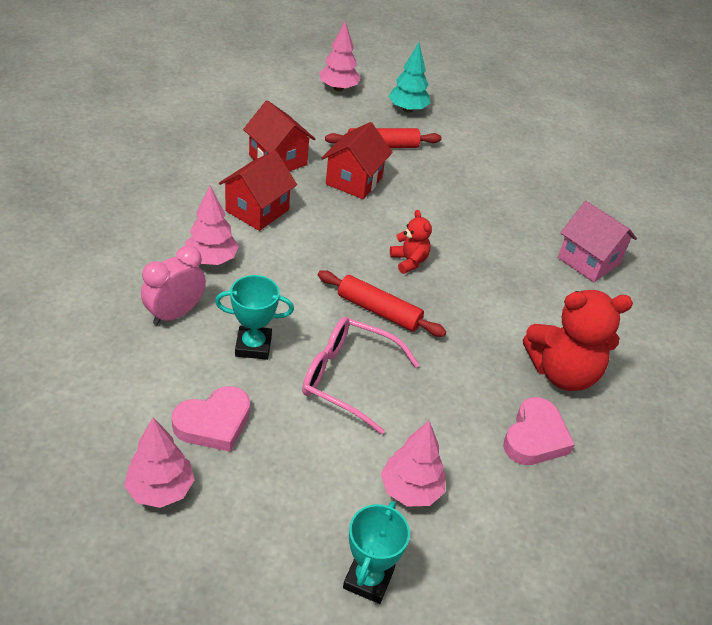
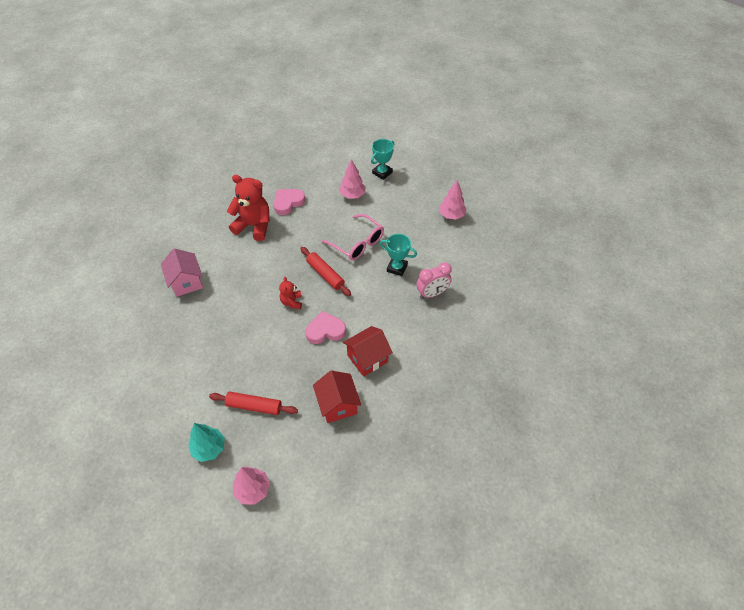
camera: 155 degrees left, 10 degrees up
(211, 259) = (405, 325): pink tree -> none
(214, 423) = (424, 236): pink heart -> pink heart (325, 330)
(354, 181) = (293, 373): red house -> none

